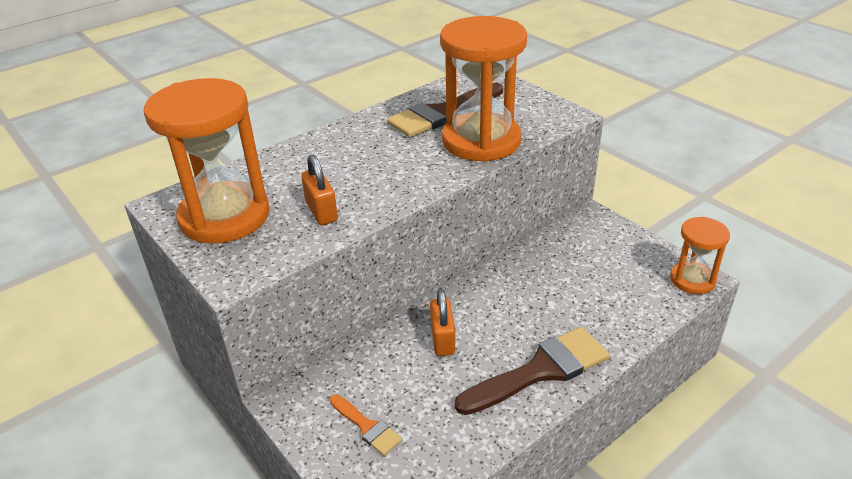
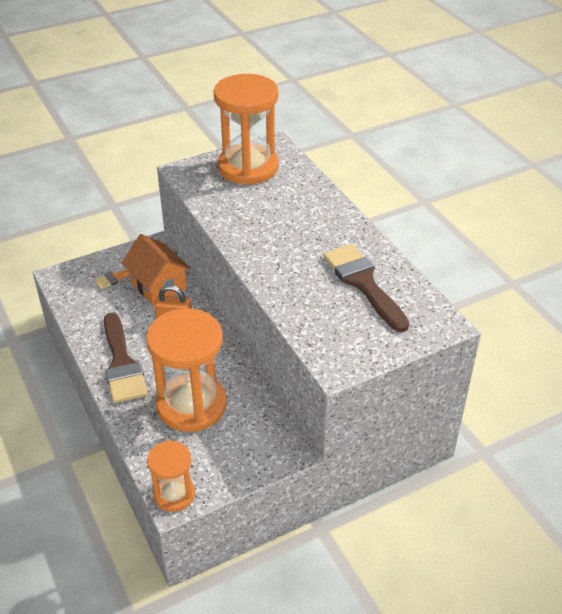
camera: 100 degrees right, 5 degrees up
(321, 211) = (235, 206): orange padlock -> none
(378, 373) = (158, 285): none -> orange house
(481, 141) = (305, 299): orange hourglass -> orange hourglass (191, 405)

